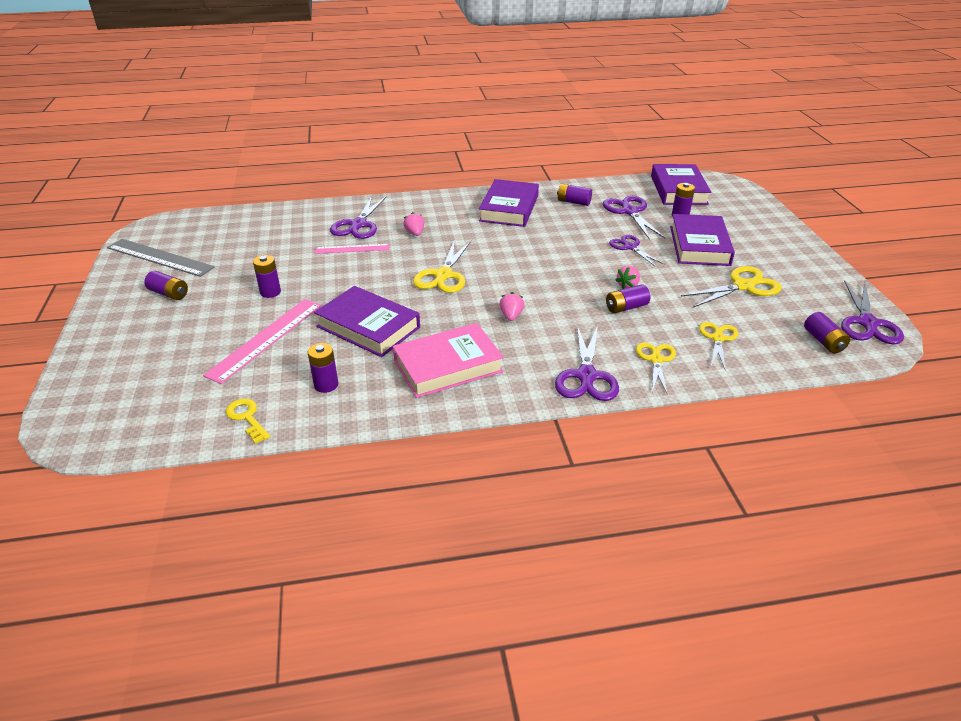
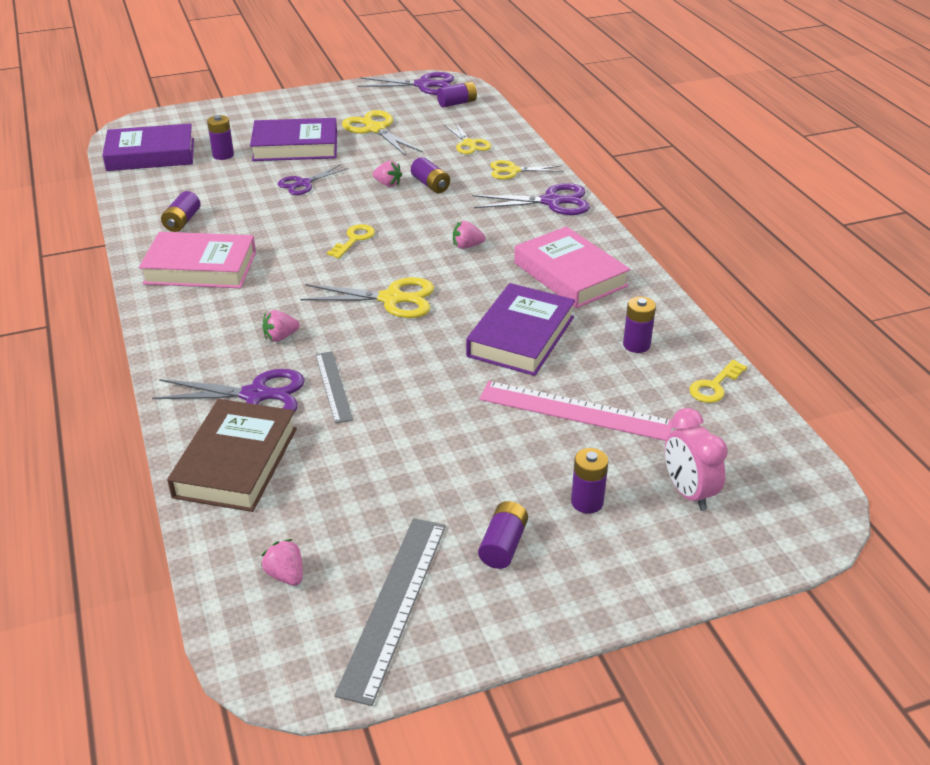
camera: 100 degrees left, 0 degrees up
(147, 374) = (688, 492): none -> pink clock
(207, 230) = (286, 575): none -> pink strawberry
(270, 292) = (469, 436): purple battery -> purple battery (587, 502)
(302, 219) = (236, 462): none -> brown book
(352, 249) = (333, 386): pink ruler -> grey ruler
(509, 208) = (200, 268): purple book -> pink book
(534, 265) = (354, 239): none -> yellow key
(630, 212) = (212, 184): purple scissors -> none
(718, 338) = (469, 144): yellow scissors -> yellow scissors turned 120 degrees counterclockwise

